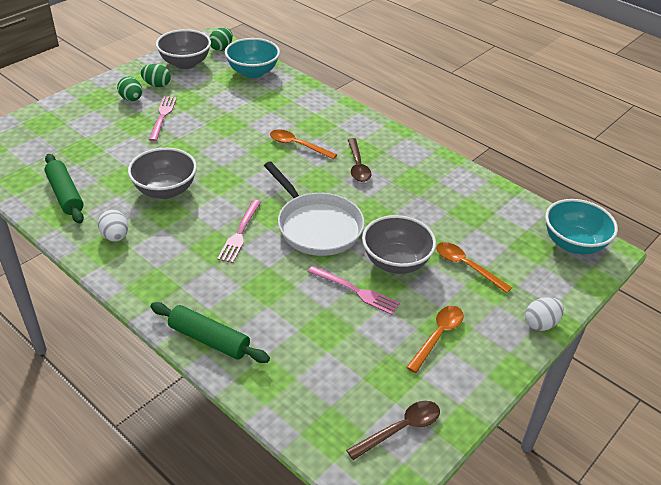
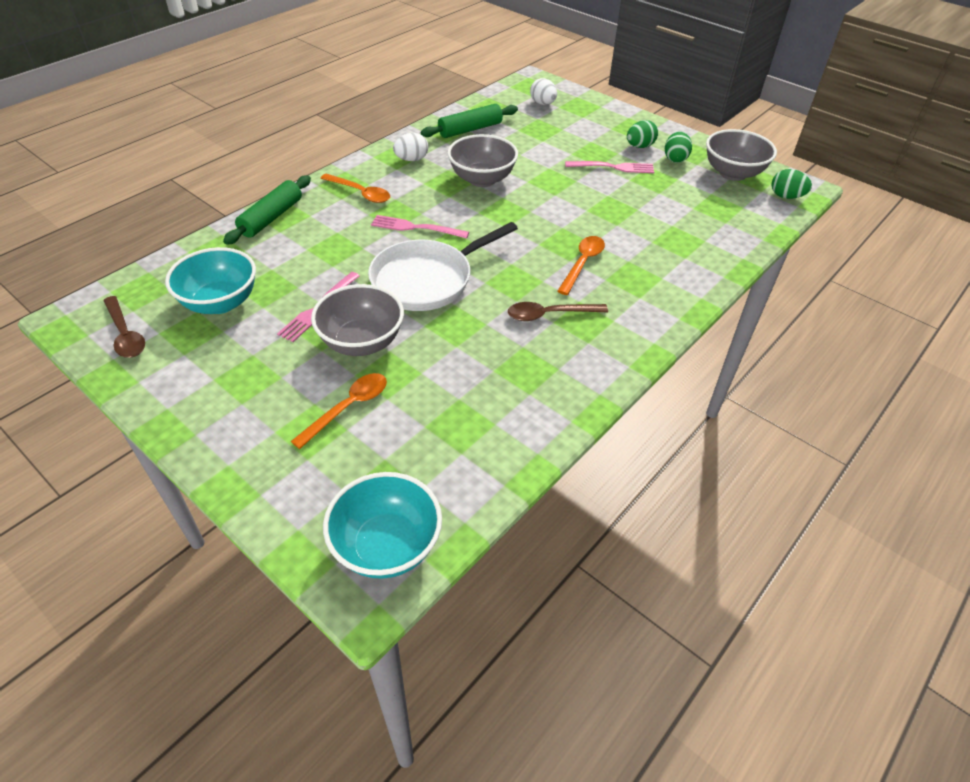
camera: 90 degrees right, 5 degrees up
(253, 72) = (739, 223): turquoise bowl -> turquoise bowl (220, 302)
(438, 336) = (237, 371): orange spoon -> orange spoon (360, 193)
(540, 324) = (232, 473): white egg -> white egg (543, 103)

